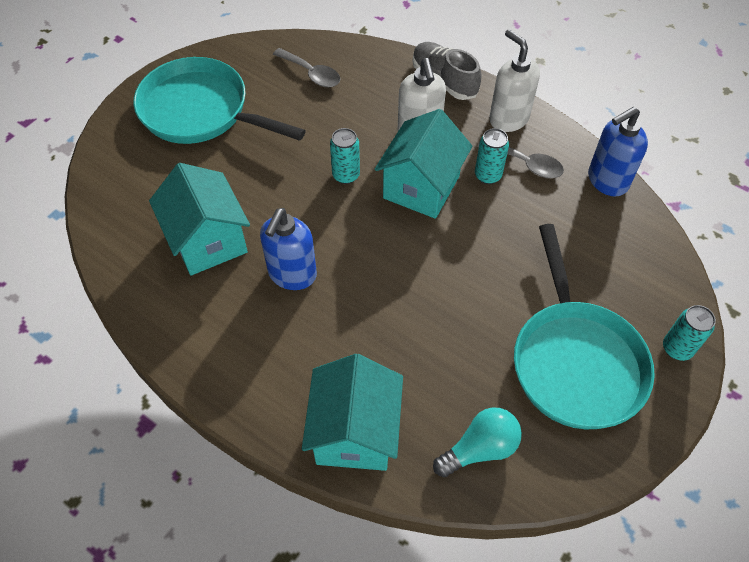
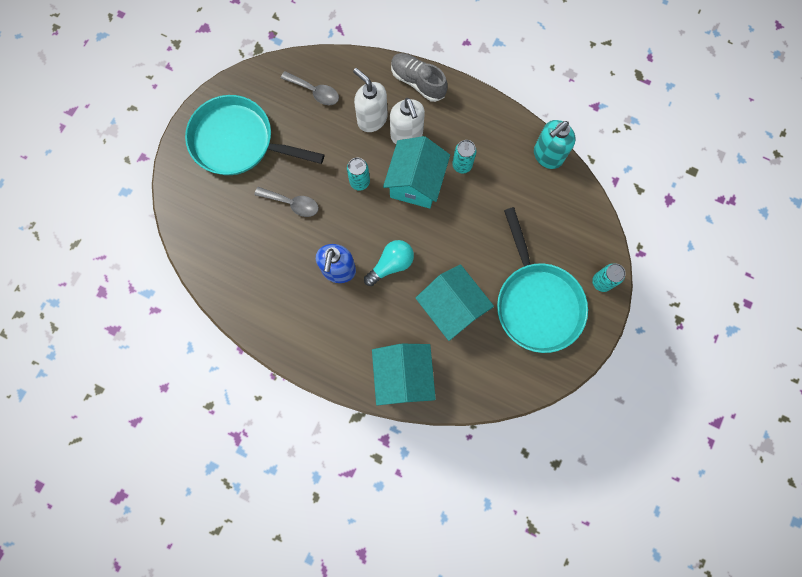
camera: 10 degrees left, 20 degrees up
(208, 241) = (273, 253): turquoise house -> turquoise house (451, 308)
(480, 448) = (483, 373): turquoise light bulb -> turquoise light bulb (391, 264)
(508, 119) = (471, 111): white soap dispenser -> white soap dispenser (372, 119)
(526, 164) = (488, 150): grey spoon -> grey spoon (292, 203)
(607, 181) = (547, 156): blue soap dispenser -> turquoise soap dispenser

